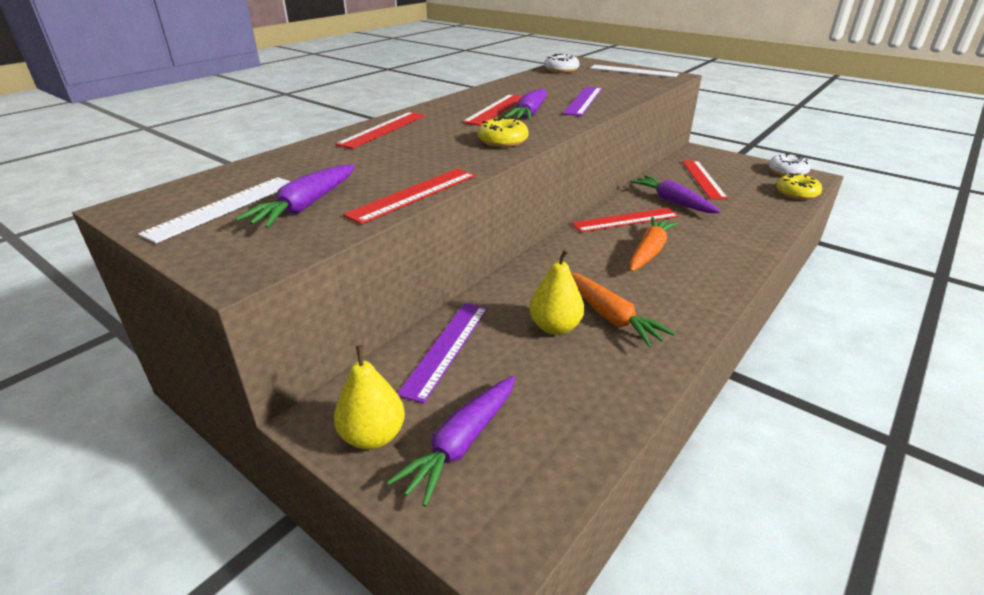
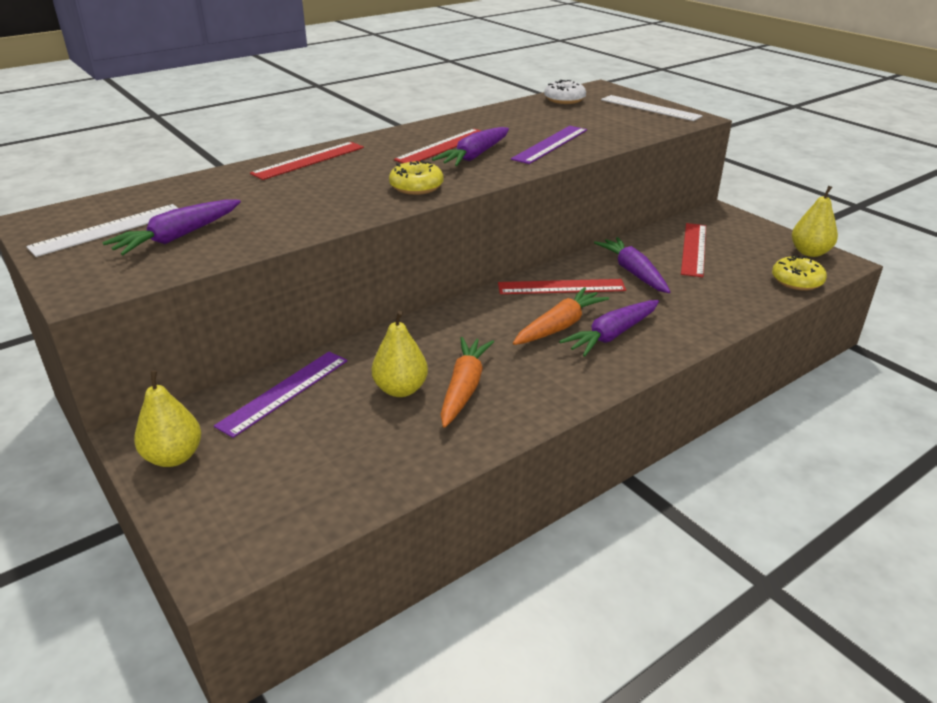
camera: 15 degrees right, 0 degrees up
(413, 194) = (281, 237): red ruler -> none
(461, 444) = (243, 478): purple carrot -> purple carrot (612, 335)
(610, 316) = (464, 388): orange carrot -> orange carrot turned 150 degrees counterclockwise
(787, 172) = (809, 252): white donut -> yellow pear

